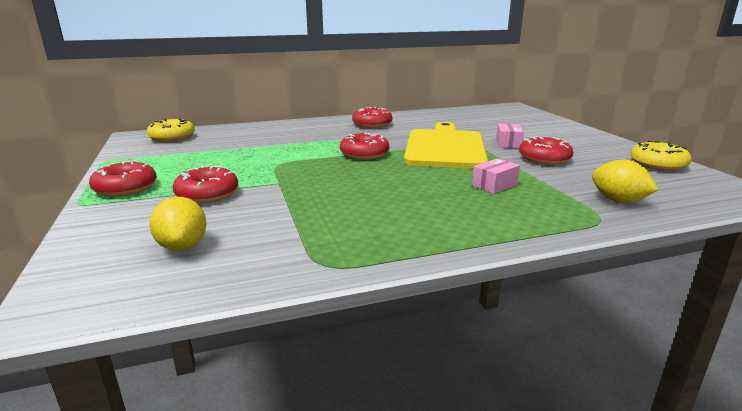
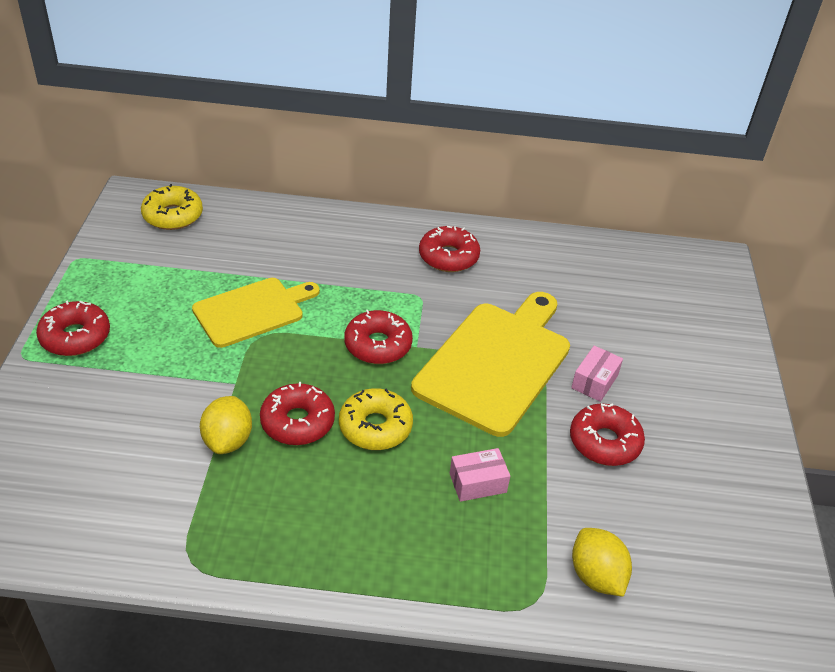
camera: 20 degrees right, 20 degrees up
(182, 246) = (84, 477): yellow lemon -> yellow lemon (228, 440)
(207, 194) = (149, 381): red donut -> red donut (297, 422)
(263, 157) = (252, 311): none -> yellow cutting board
(657, 164) = (751, 515): yellow donut -> yellow donut (375, 427)

